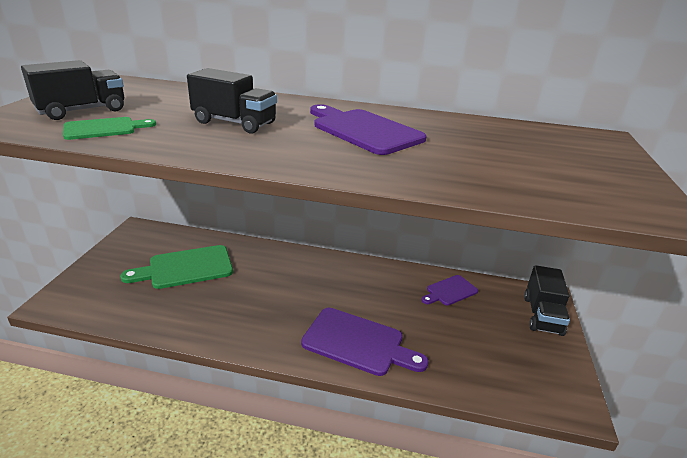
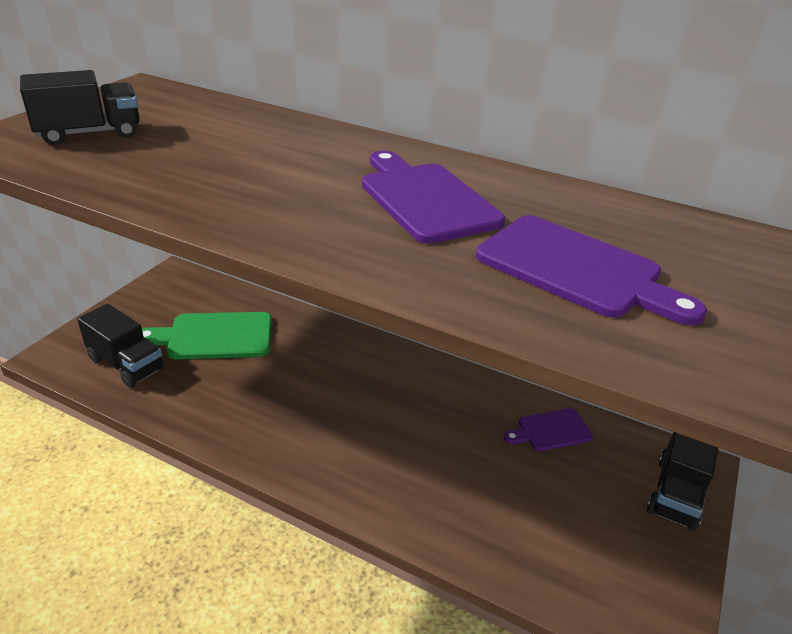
camera: 15 degrees right, 5 degrees up
(104, 128) = (100, 163): green cutting board -> none
(235, 123) = (260, 170): black truck -> black truck (126, 364)
(358, 342) = (392, 479): purple cutting board -> purple cutting board (576, 269)

